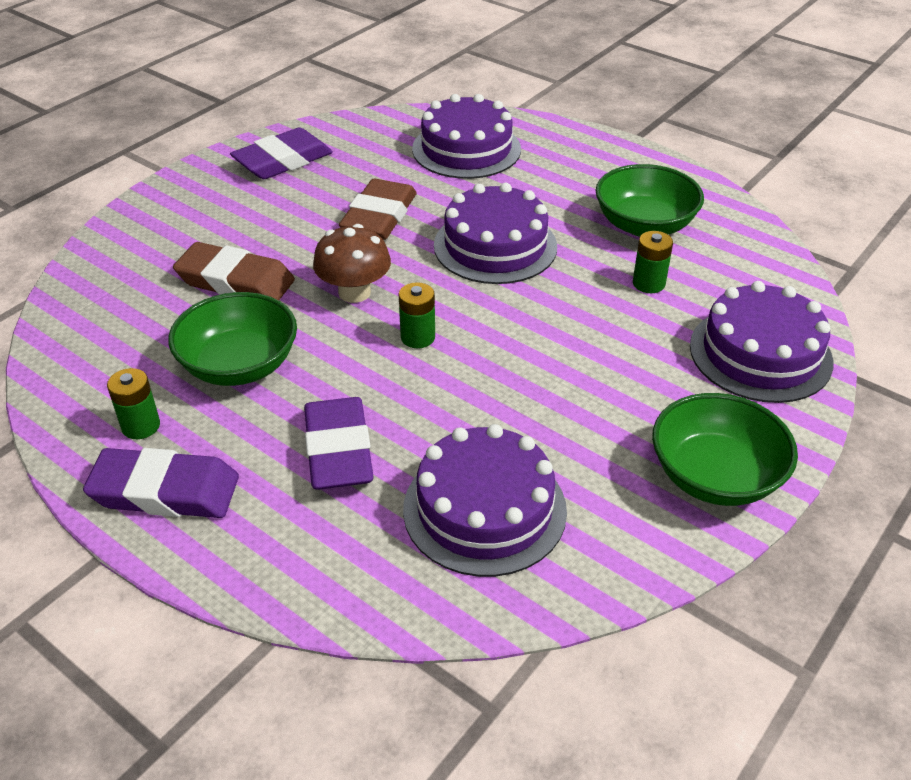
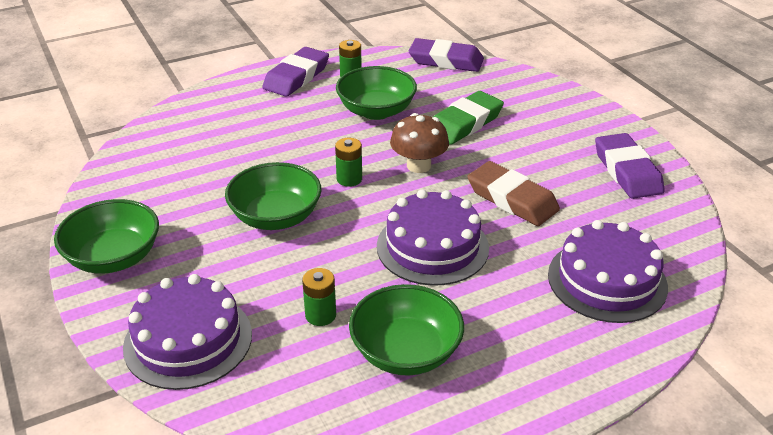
camera: 115 degrees right, 5 degrees down
(235, 281) = (465, 123): brown eraser -> green eraser
(338, 450) = (276, 128): purple eraser -> purple eraser (446, 60)
(484, 509) = (186, 163): purple cake -> none
(533, 369) = (276, 217): none -> green bowl

